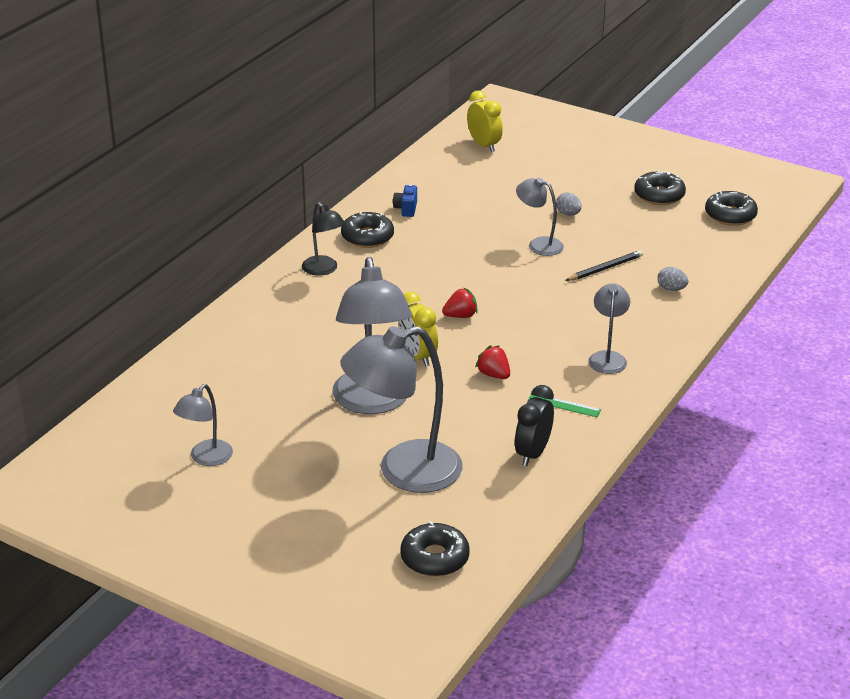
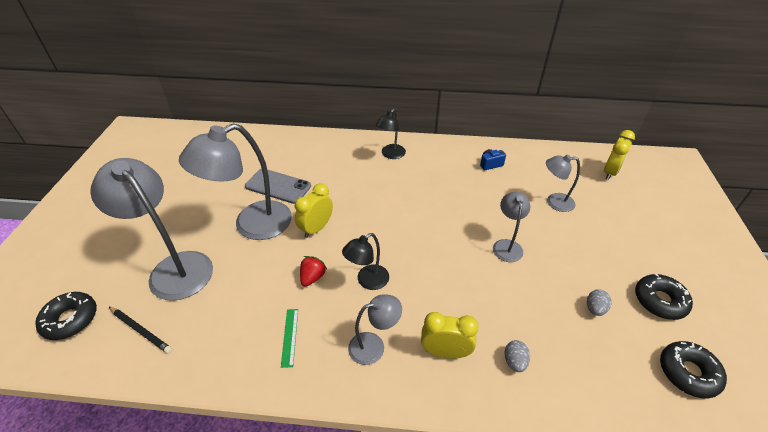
camera: 65 degrees right, 10 degrees up
(206, 458) = (170, 177): grey lamp -> grey lamp (554, 202)
(311, 369) = (278, 186): none -> grey phone
(367, 237) = (442, 159): black donut -> none
(460, 316) = (379, 234): red strawberry -> none
(525, 341) = (367, 281): none -> black lamp
(532, 453) = (214, 337): black clock -> none
(568, 214) = (567, 248): grey egg -> grey egg (595, 309)
(605, 268) = (508, 299): black pencil -> black pencil (140, 330)
(639, 321) = (445, 352): none -> yellow clock

